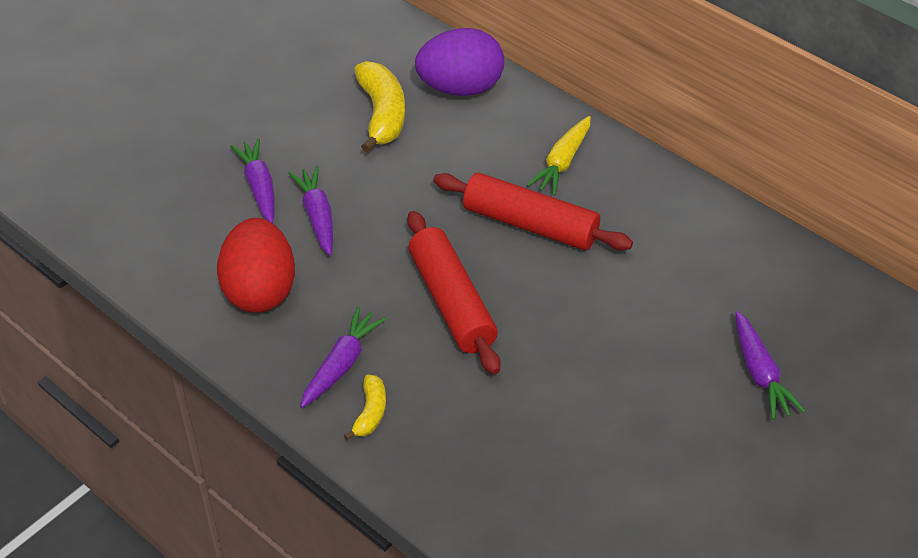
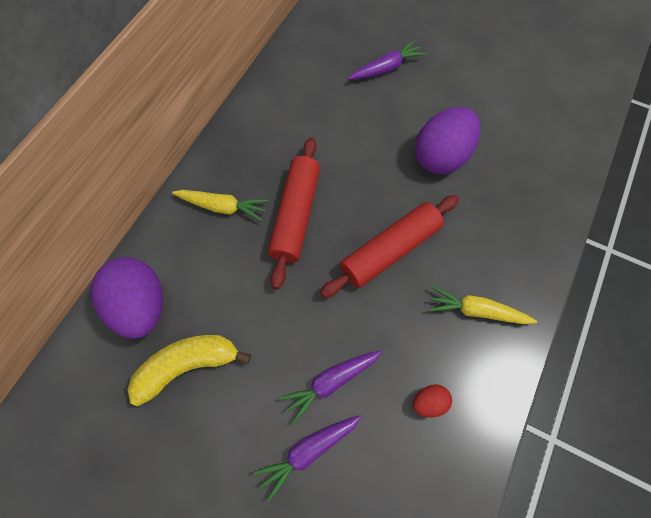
camera: 105 degrees left, 20 degrees up
(260, 290) = (429, 402): red egg -> red egg, size x0.45
(342, 364) = (476, 311): purple carrot -> yellow carrot
(370, 412) = (509, 277): yellow banana -> none
(578, 395) = (441, 156): none -> purple egg

